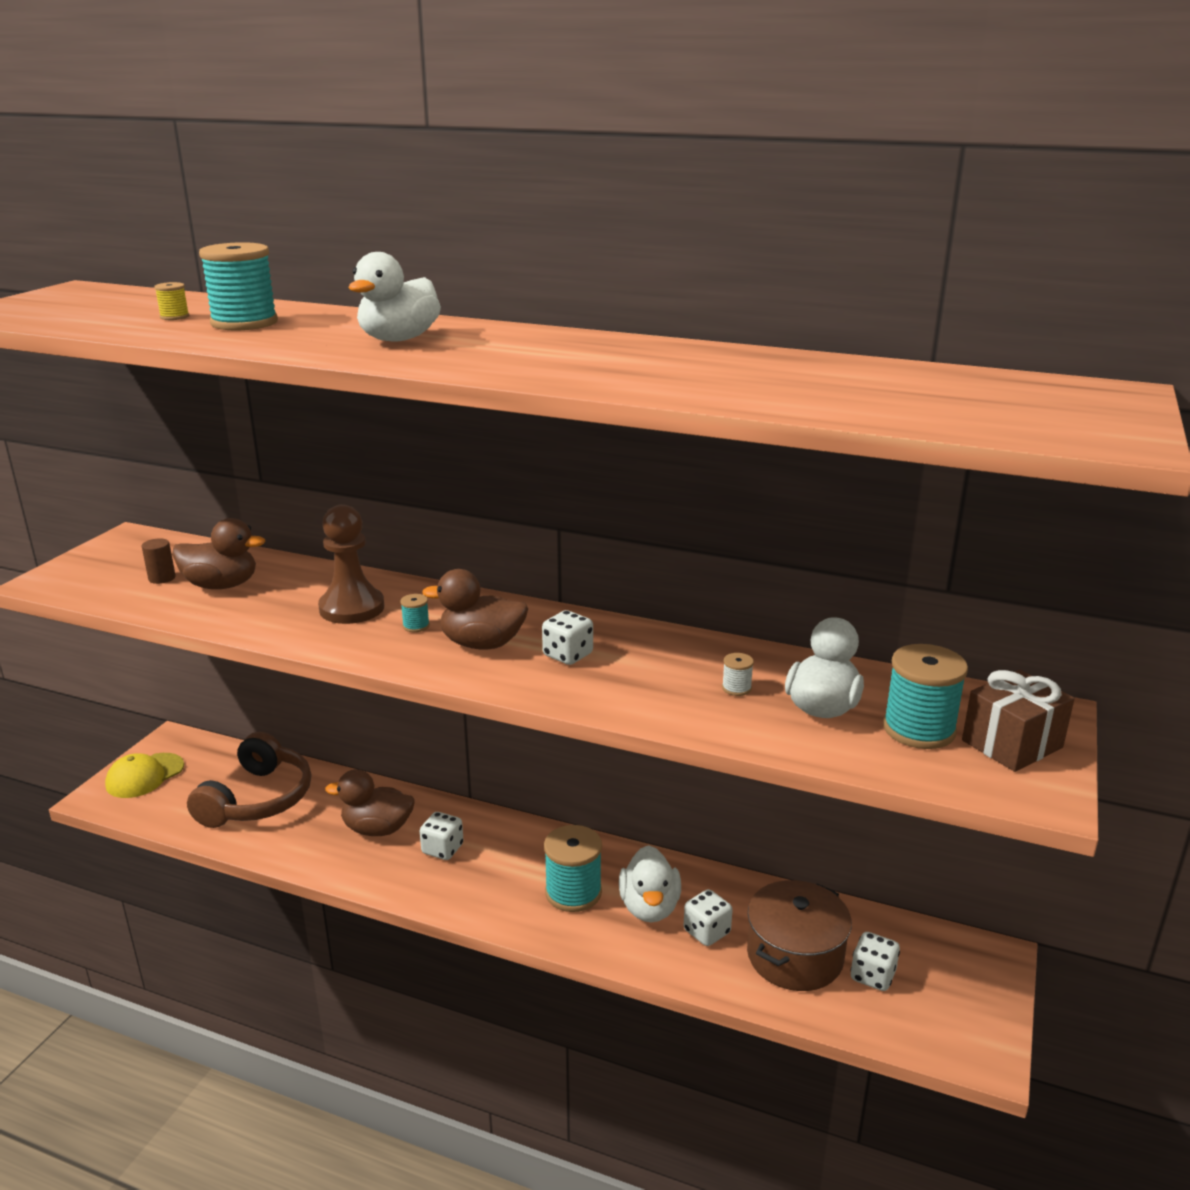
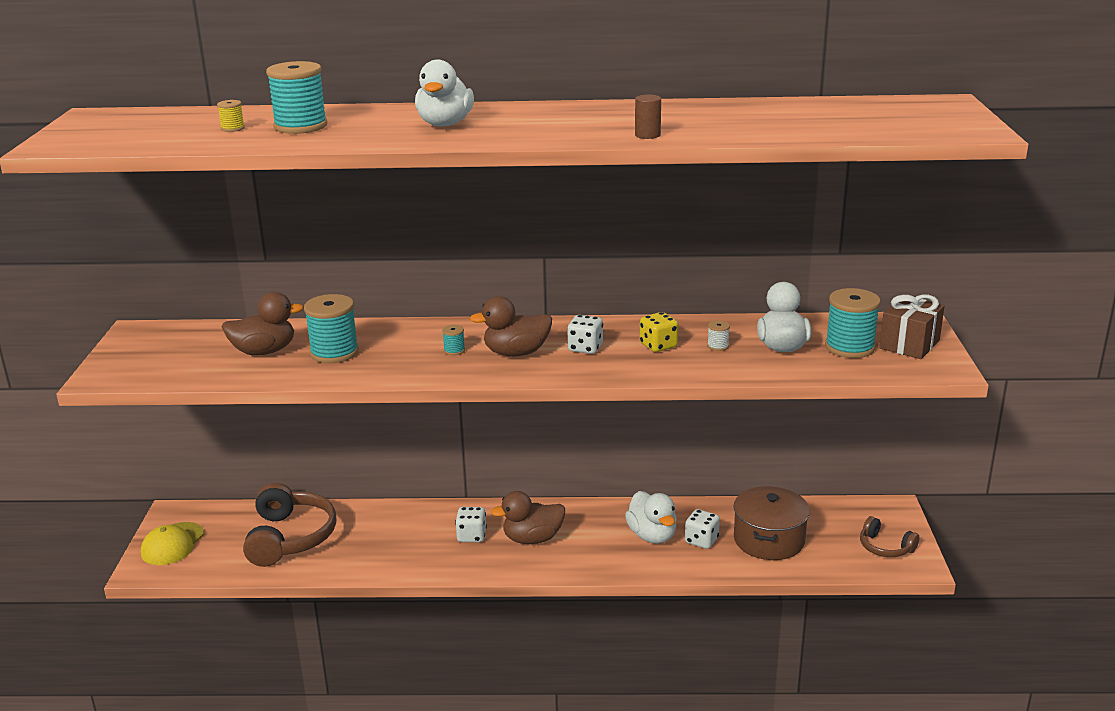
camera: 20 degrees left, 0 degrees up
(162, 578) = (205, 355): brown cylinder -> brown cylinder (647, 135)
(352, 608) = (391, 348): brown pawn -> none
(377, 829) = (408, 535): brown duck -> brown duck (532, 539)
(573, 892) = (591, 540): turquoise spool -> turquoise spool (334, 352)
(660, 671) = (658, 346): none -> yellow dice
(872, 976) = (825, 538): white dice -> none
(951, 1014) = (885, 547): none -> brown headphones

